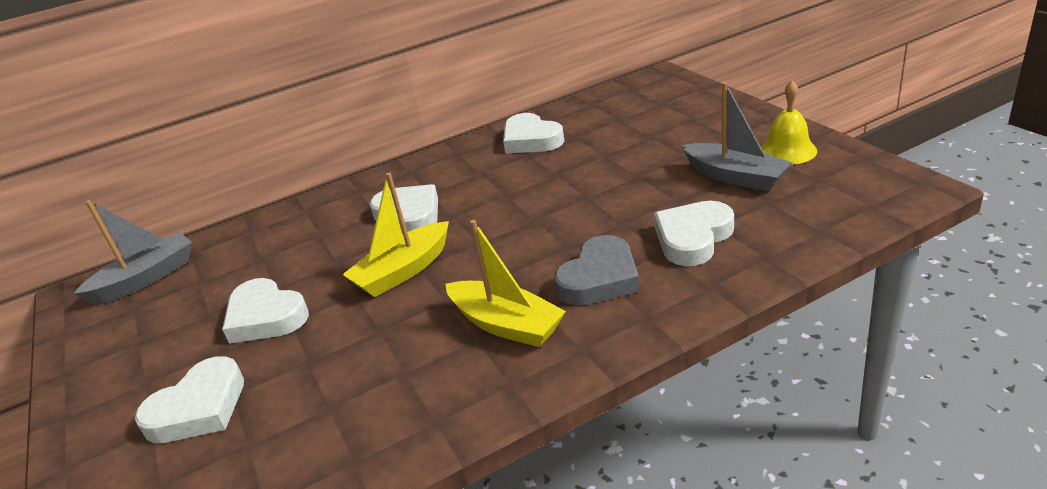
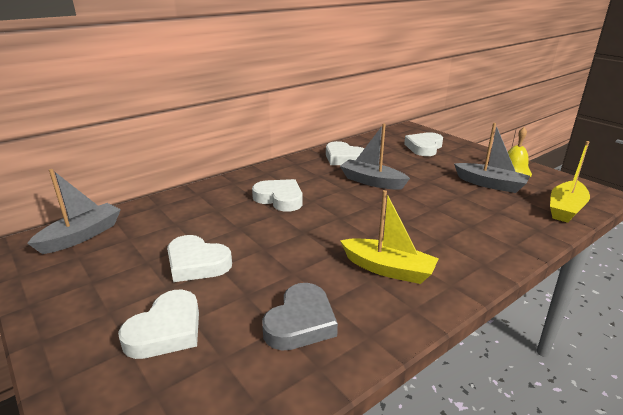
camera: 15 degrees left, 5 degrees down
(403, 271) = (293, 234): yellow boat -> yellow boat (565, 209)
(553, 180) = (372, 181): none -> grey boat
(599, 278) = (438, 240): grey heart -> grey heart (300, 322)
(693, 238) = (485, 218): white heart -> white heart (424, 147)

